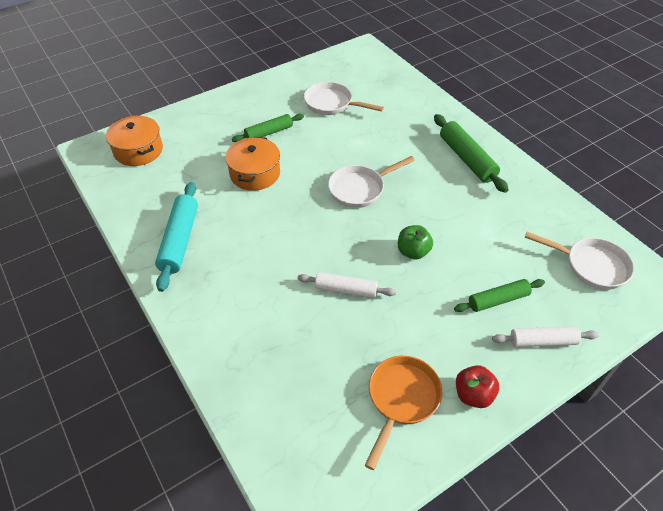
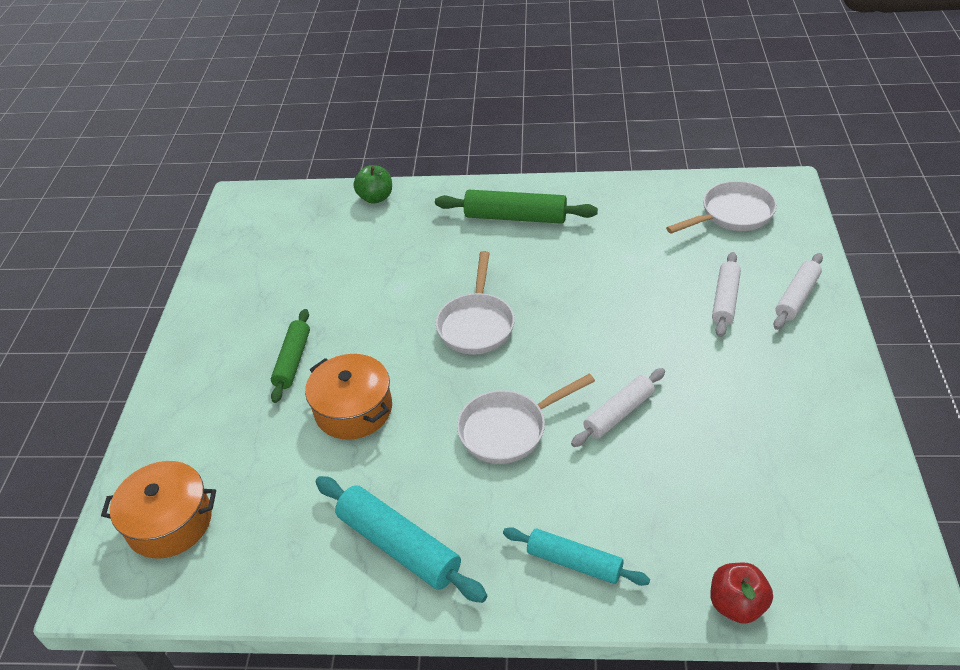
camera: 50 degrees left, 5 degrees down
(219, 322) = (574, 562): none -> turquoise rolling pin
(332, 104) = (307, 277): white pan -> white pan (509, 429)
(401, 399) = (799, 441): orange pan -> none
(413, 252) = (610, 329): green apple -> green apple (376, 198)
(473, 395) = (827, 381): red apple -> red apple (737, 604)
(498, 300) = (725, 300): green rolling pin -> white rolling pin

